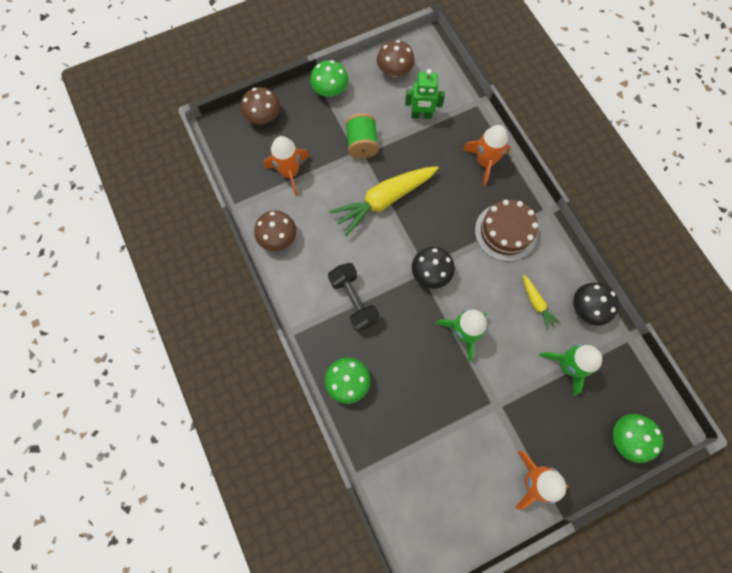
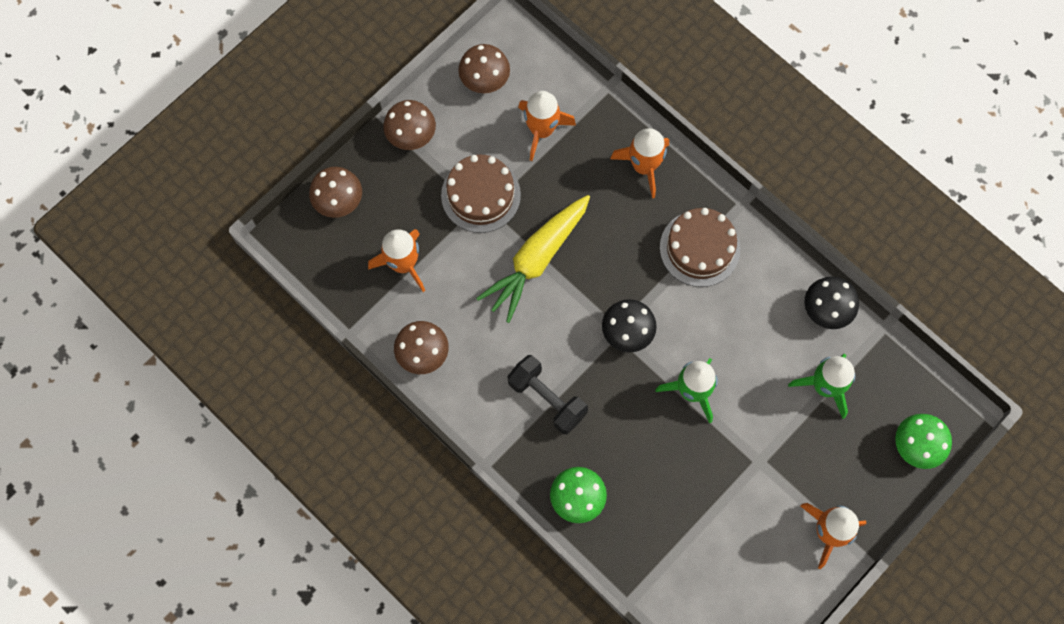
camera: 20 degrees left, 0 degrees up
(330, 90) = (411, 134): green mushroom -> brown mushroom
(362, 144) = (481, 195): green spool -> brown cake
(421, 115) = (542, 130): green robot -> orange rocket
(536, 303) = (765, 325): yellow carrot -> none

